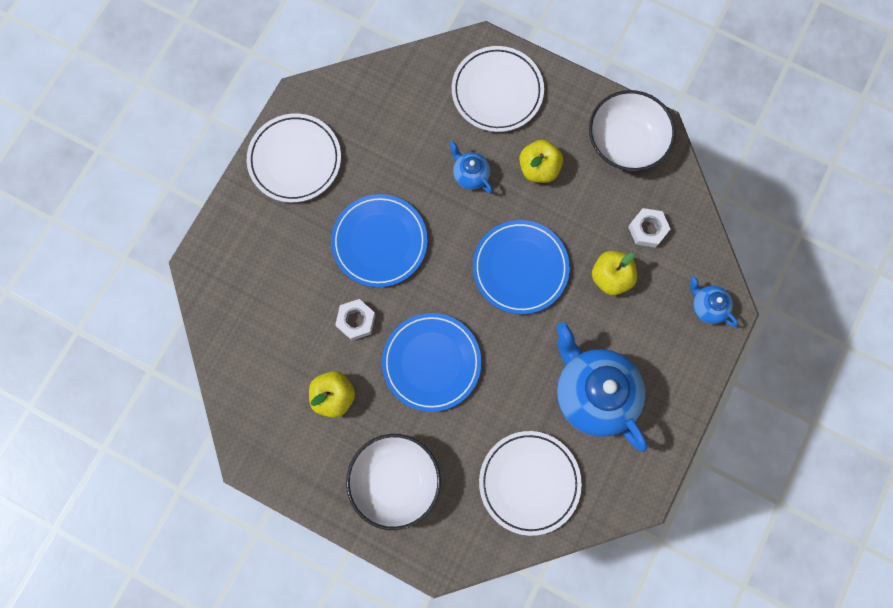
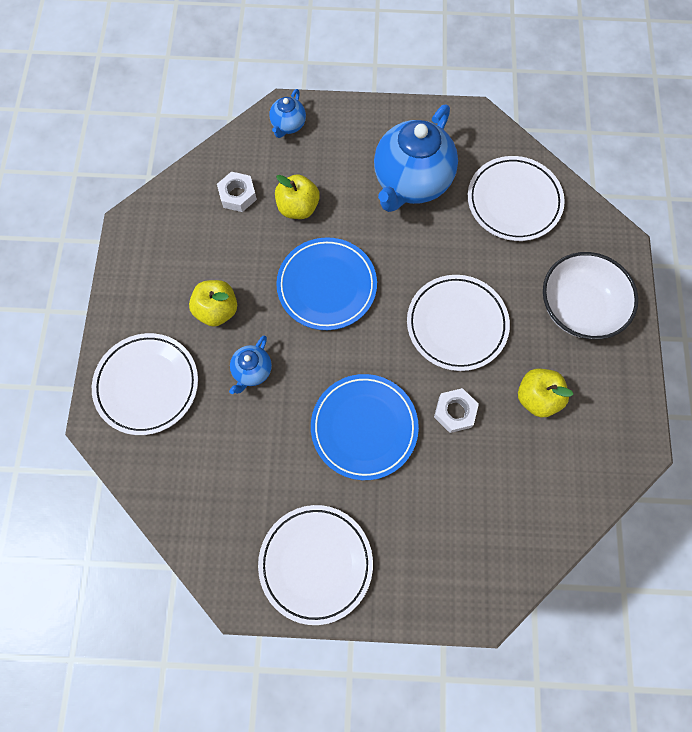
camera: 115 degrees left, 5 degrees down
(431, 362) = (456, 324): blue plate -> white plate
(625, 142) = (156, 245): white bowl -> none

